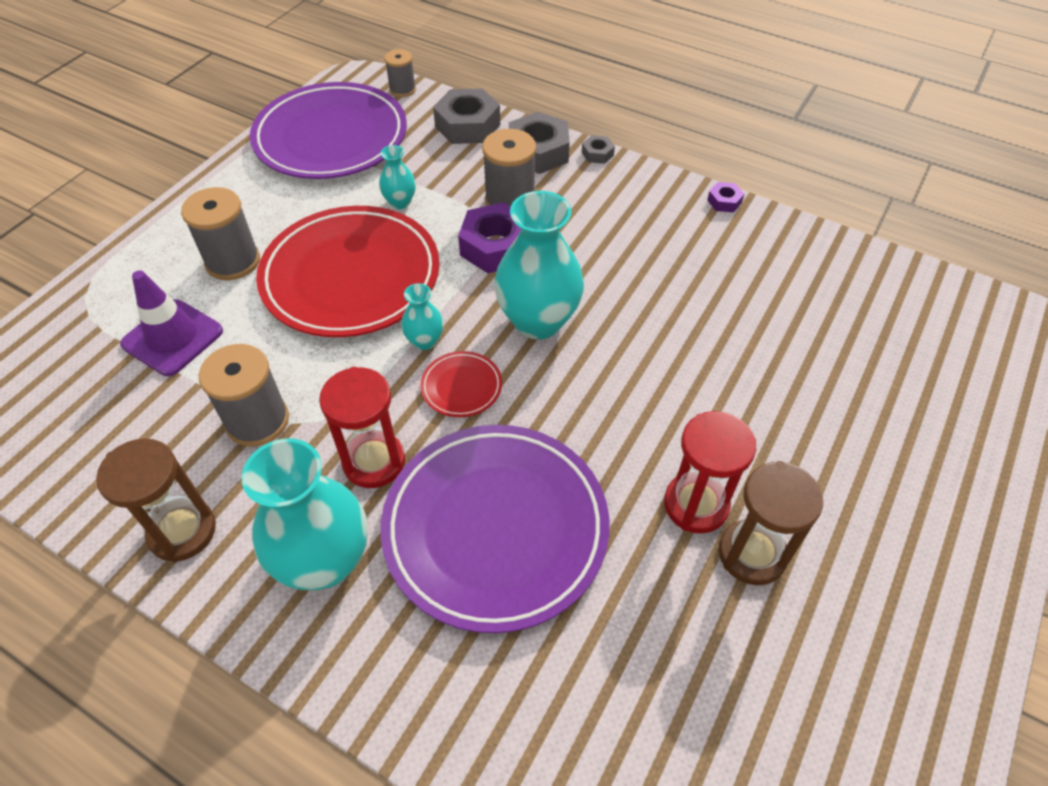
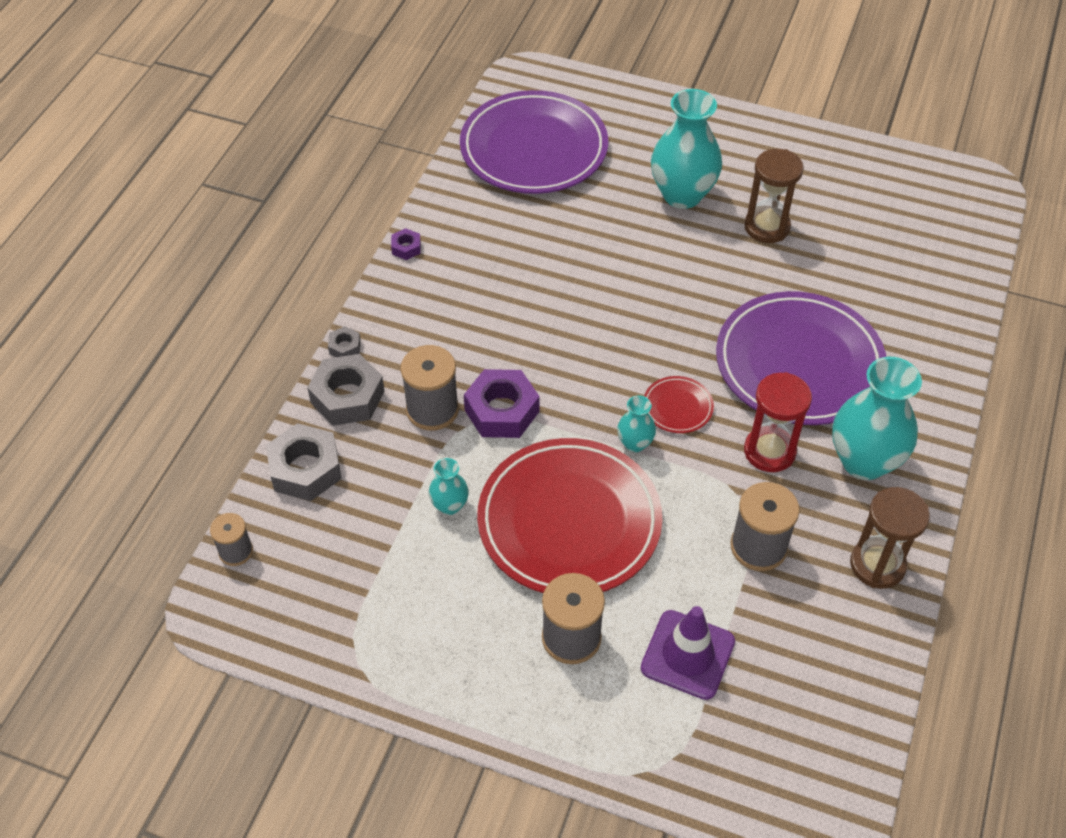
camera: 100 degrees left, 0 degrees up
(331, 138) = (343, 604): purple plate -> purple plate (534, 149)
(538, 321) = (590, 365): turquoise vase -> turquoise vase (682, 195)
(696, 505) = (739, 256): red hourglass -> none

